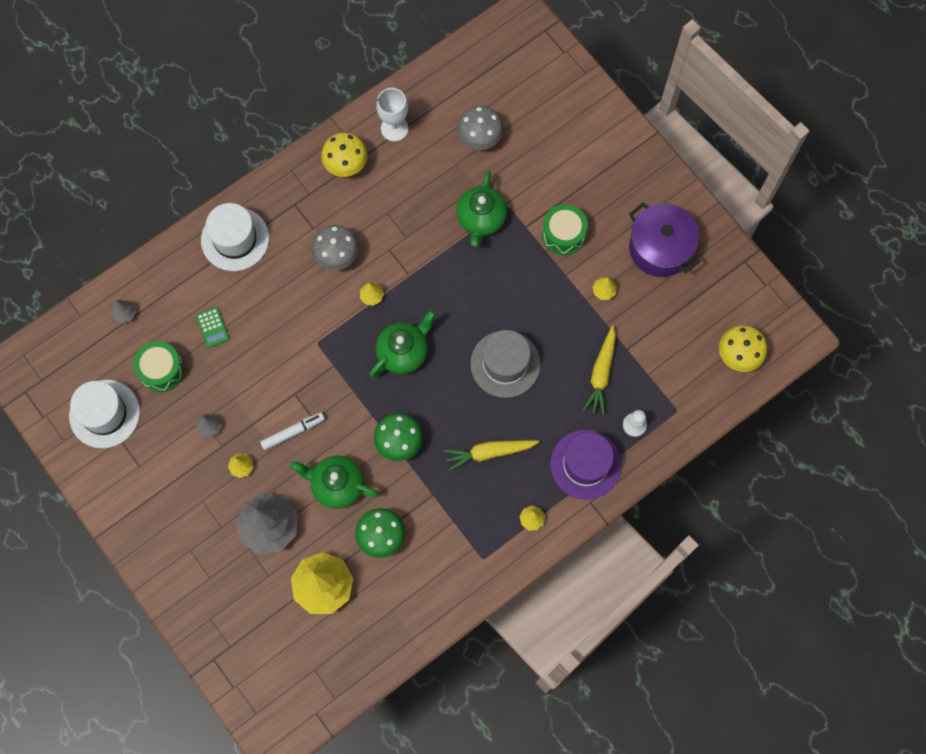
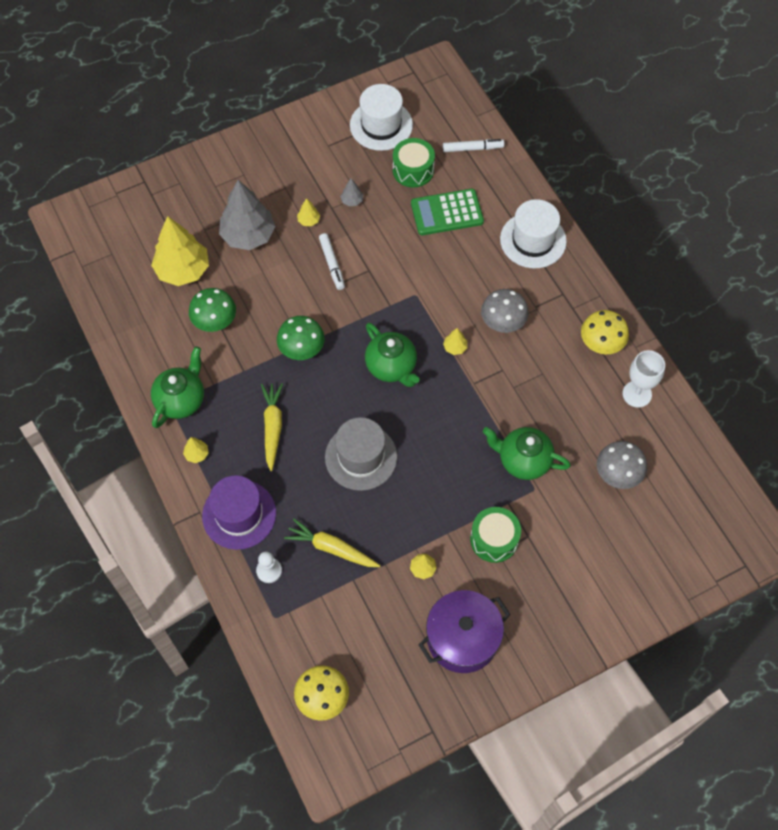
camera: 100 degrees right, 10 degrees down
(125, 313) = (472, 148): grey tree -> white marker
(212, 327) = (447, 213): green calculator -> green calculator, size x1.88
(337, 485) = (273, 293): green teapot -> green teapot (181, 400)

